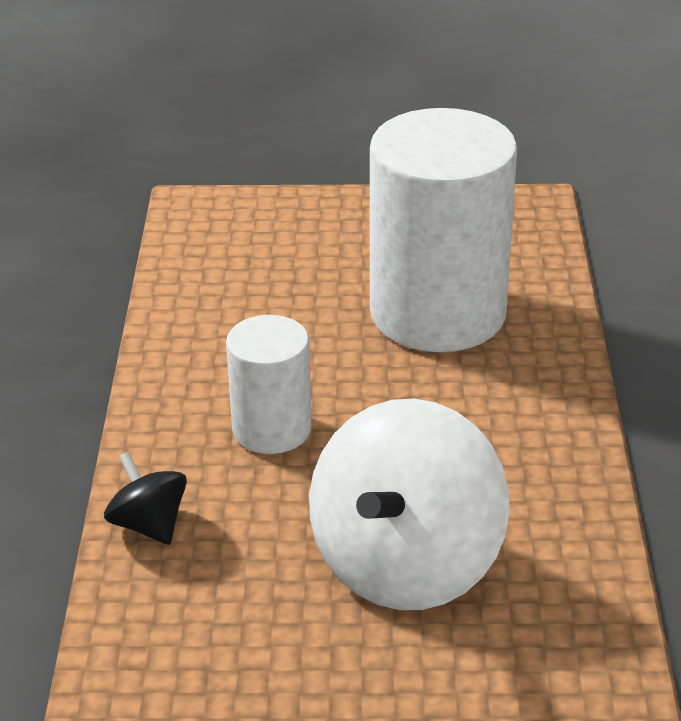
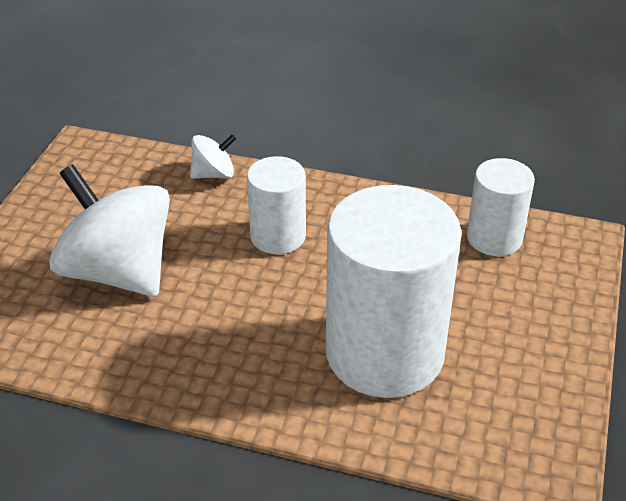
camera: 105 degrees right, 5 degrees up
(149, 524) = (214, 174): black spinning top -> white spinning top
(212, 262) = (494, 238): none -> white cylinder

